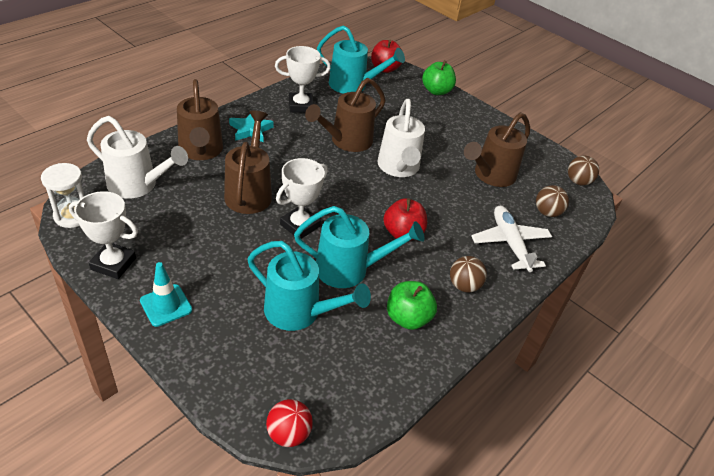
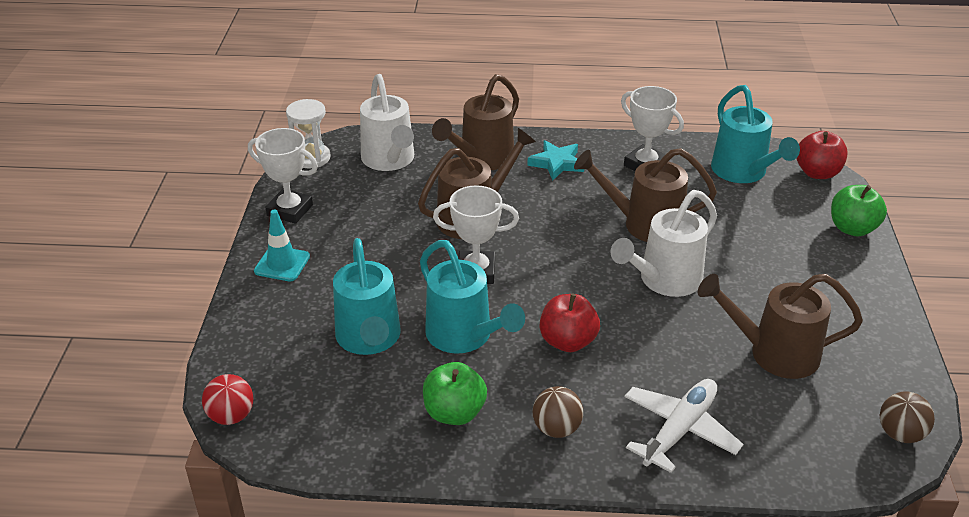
camera: 55 degrees right, 5 degrees down
(113, 264) = (290, 210): white trophy -> white trophy turned 45 degrees counterclockwise
(547, 212) = (787, 435): brown ball -> none

